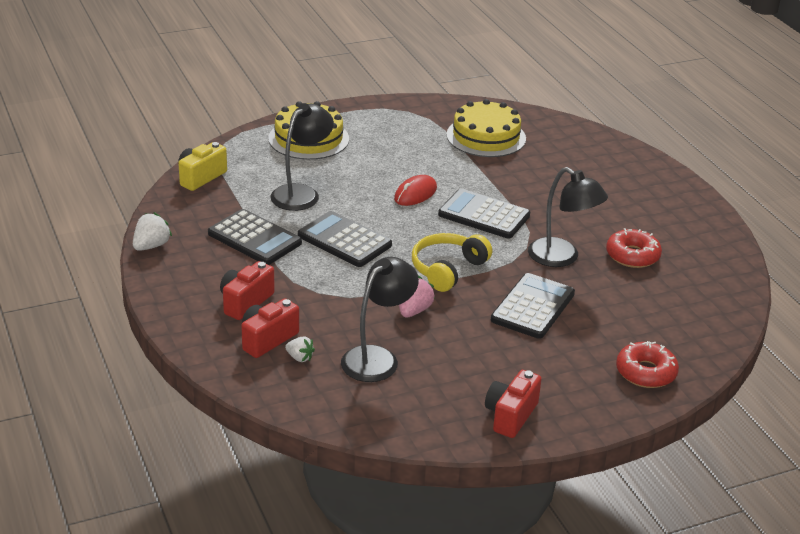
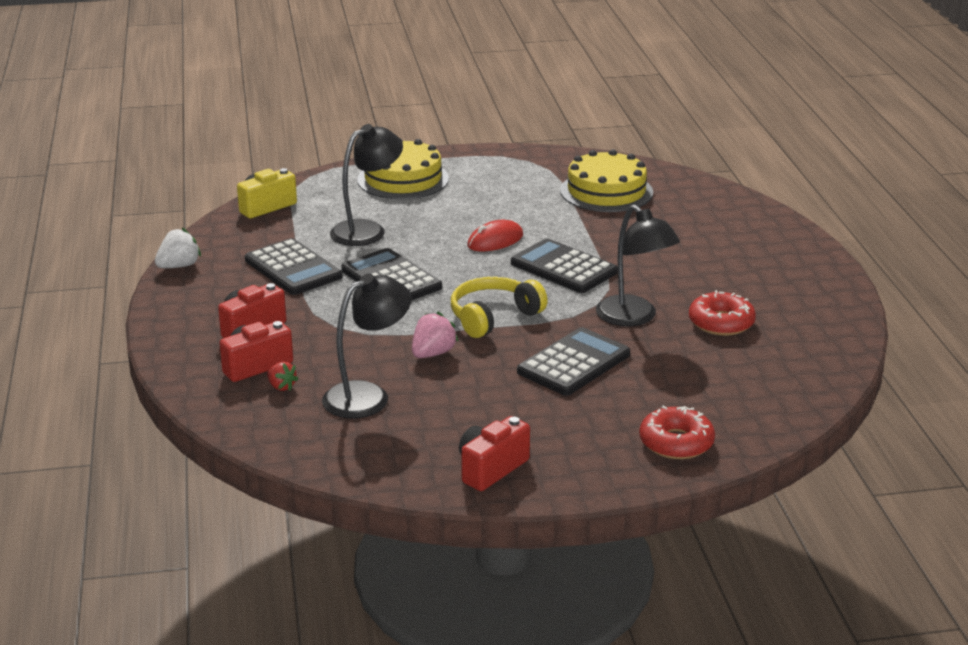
camera: 15 degrees right, 5 degrees down
(299, 358) = (281, 386): white strawberry -> red strawberry

